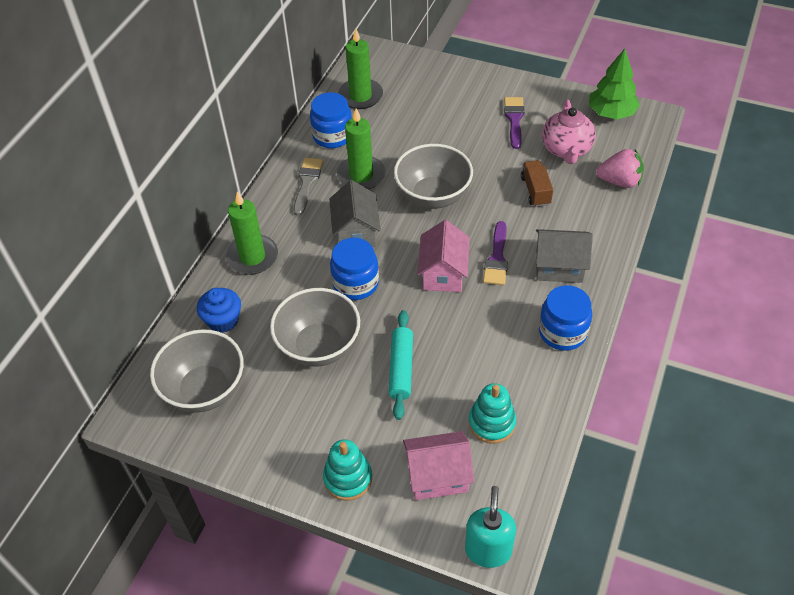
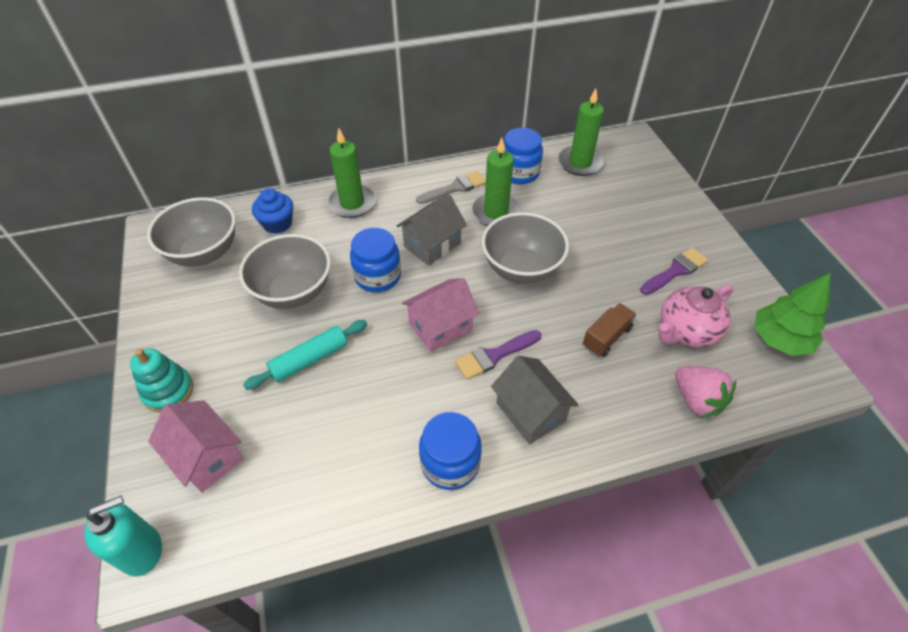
camera: 50 degrees right, 0 degrees up
(491, 423) = (294, 466): turquoise stacking toy -> none

